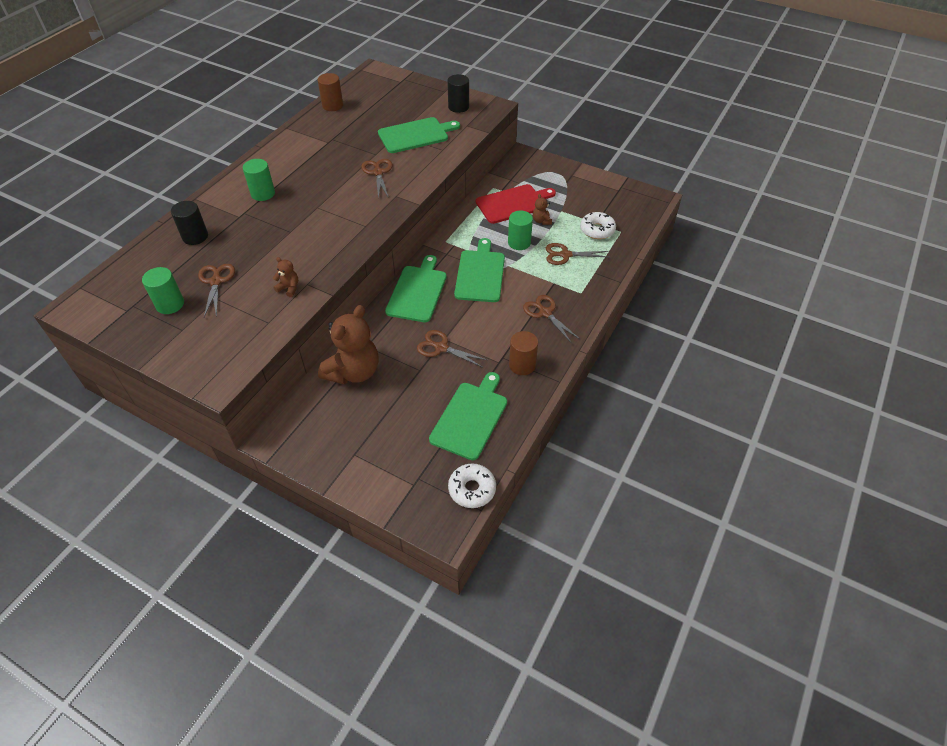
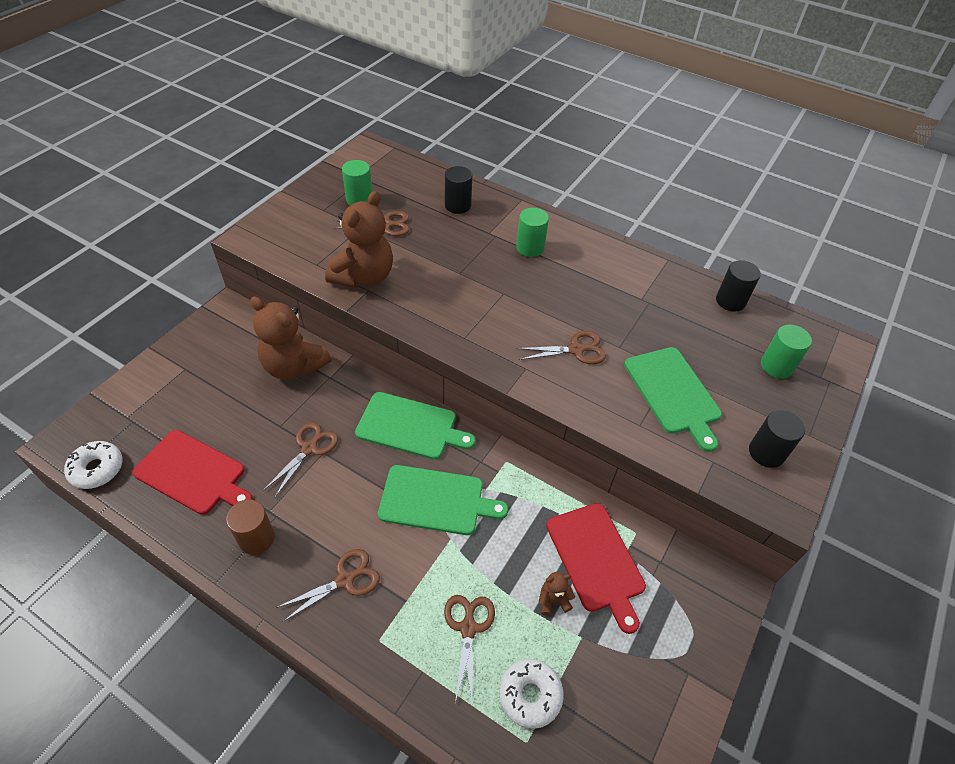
camera: 90 degrees right, 0 degrees up
(289, 288) = (364, 276): brown teddy bear -> brown teddy bear, size x2.39
(332, 105) = (730, 301): brown cylinder -> black cylinder
(470, 417) = (193, 473): green cutting board -> red cutting board
(519, 242) = (500, 559): green cylinder -> green cylinder (776, 366)

